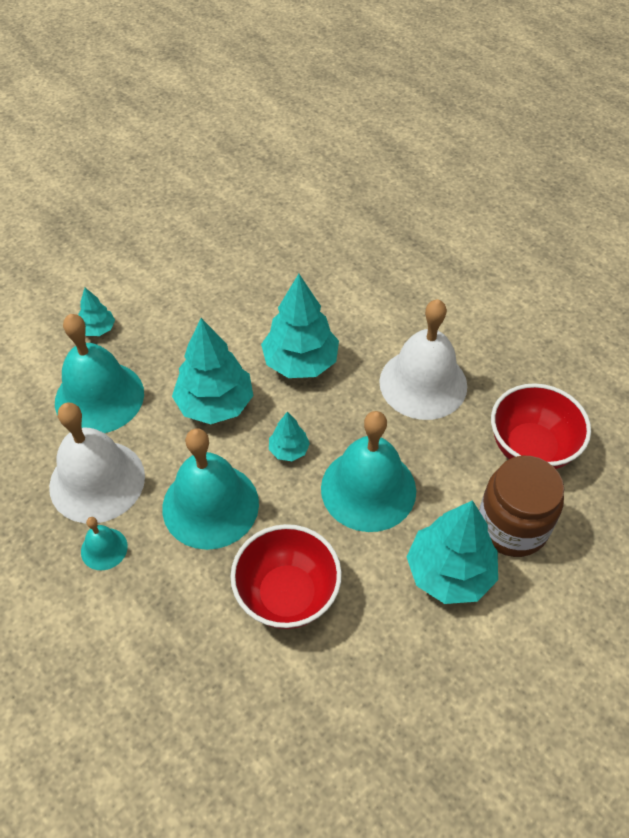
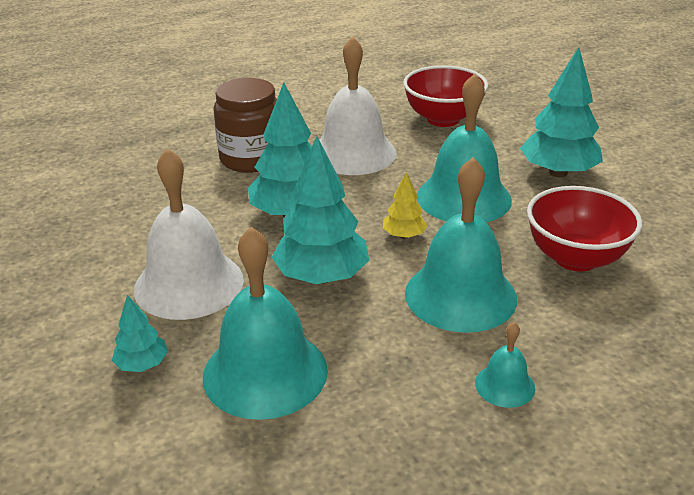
camera: 75 degrees left, 20 degrees down
(97, 481) = (402, 384): white bell -> white bell (189, 284)
(289, 450) = (404, 235): turquoise tree -> yellow tree
(512, 526) = (517, 139): brown jar -> brown jar (251, 159)

